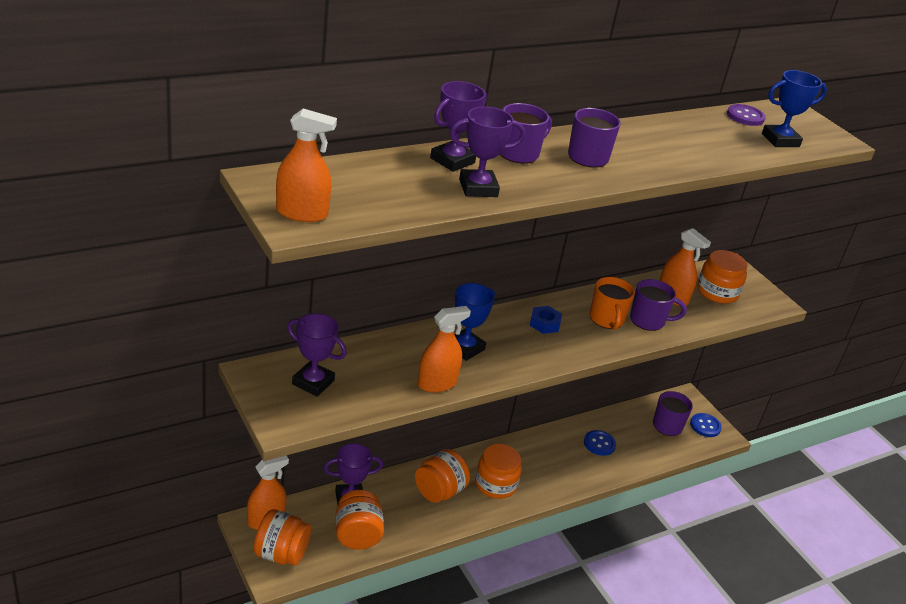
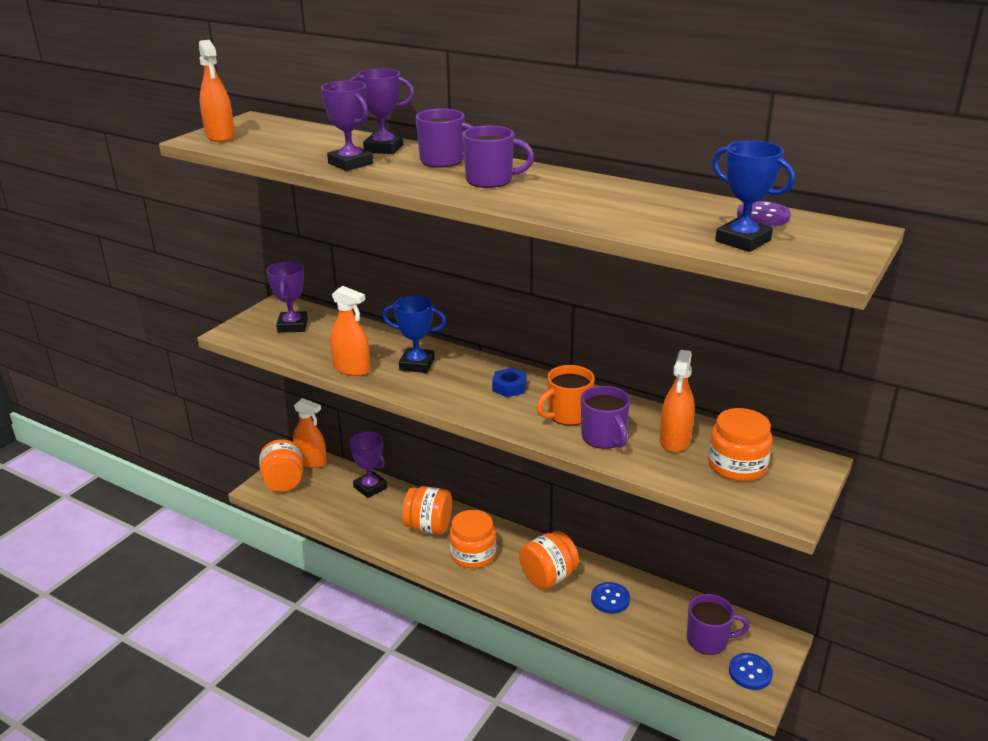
camera: 65 degrees right, 5 degrees down
(357, 535) = (336, 507): orange jar -> orange jar (548, 577)

